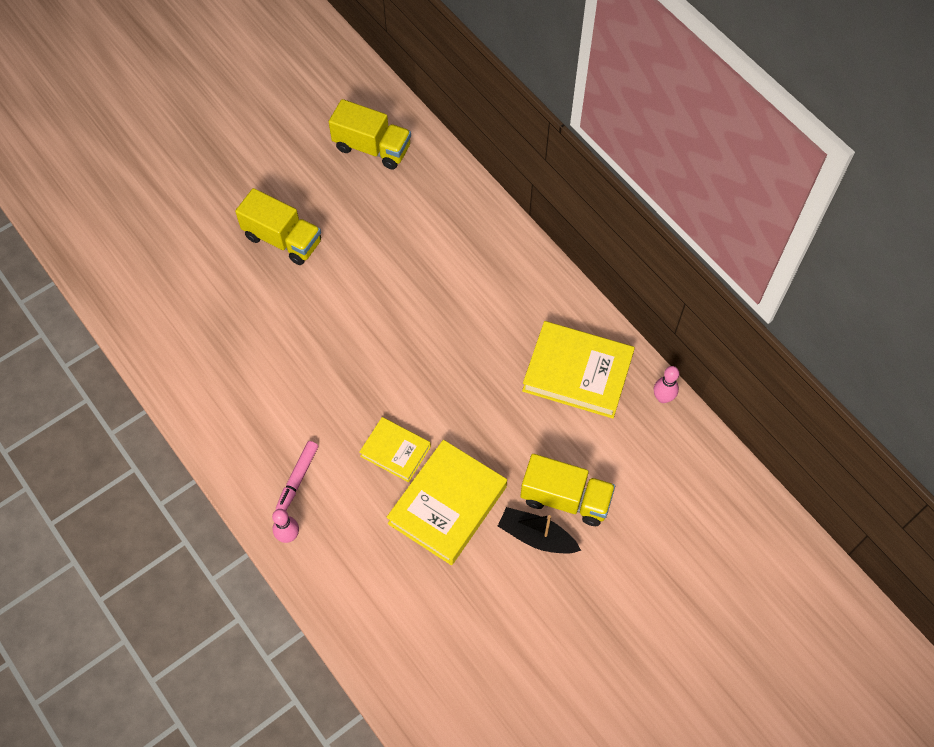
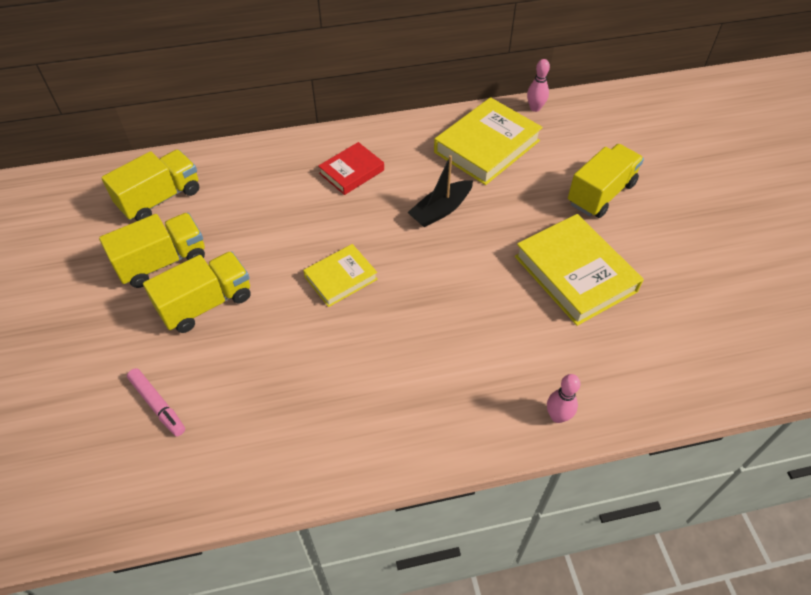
camera: 65 degrees left, 10 degrees down
(297, 479) = (494, 385): pink marker -> pink marker (158, 405)
(308, 187) = (162, 262): none -> yellow truck
(395, 451) = (501, 293): yellow book -> yellow book (341, 278)
(479, 273) = (352, 172): none -> red book
(536, 536) = (629, 224): black boat -> black boat (440, 210)

